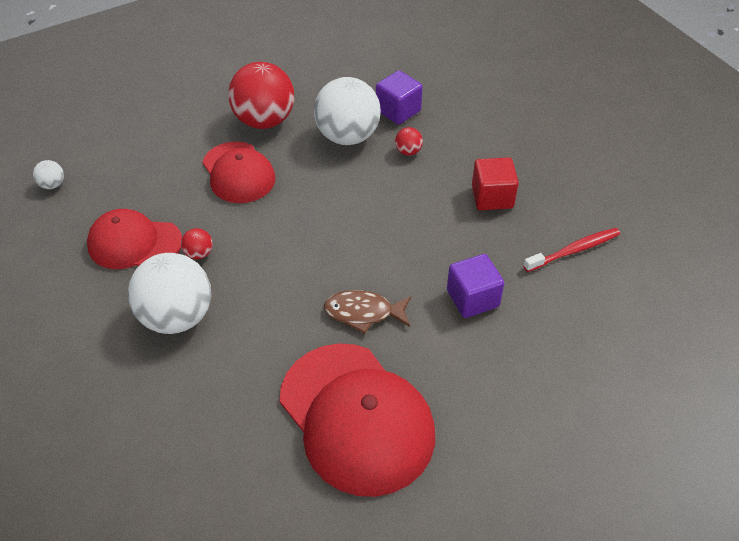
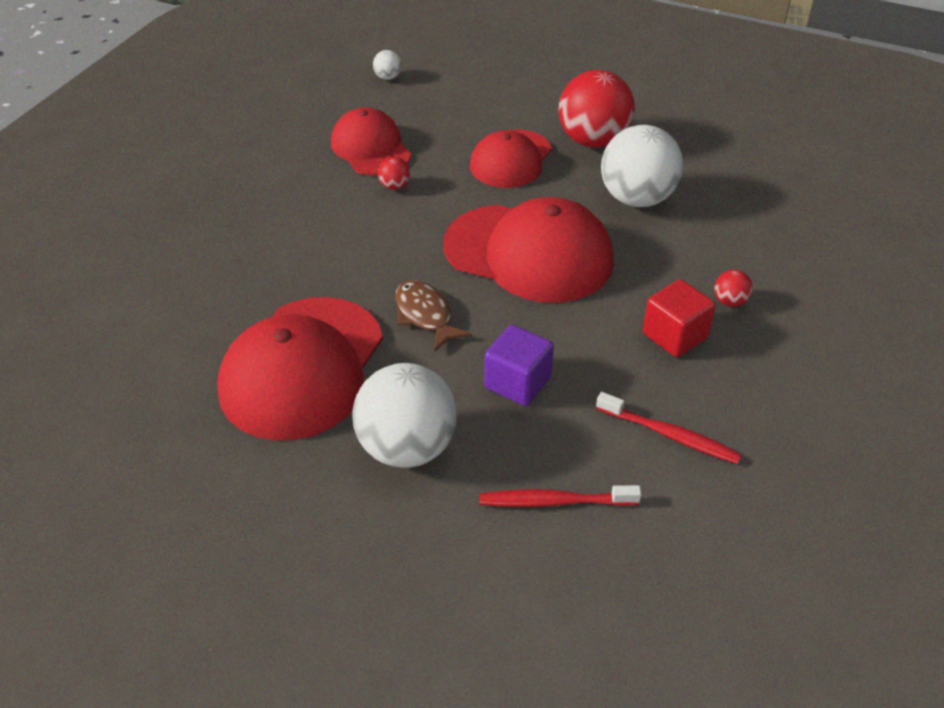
camera: 55 degrees right, 5 degrees down
(177, 317) = (317, 210): white ball -> white ball (407, 448)
(351, 221) = (529, 253): none -> red cap
(398, 111) = (715, 213): purple cube -> none
(408, 151) = (666, 247): red ball -> red ball (730, 301)
(590, 338) = (554, 501): none -> red toothbrush

